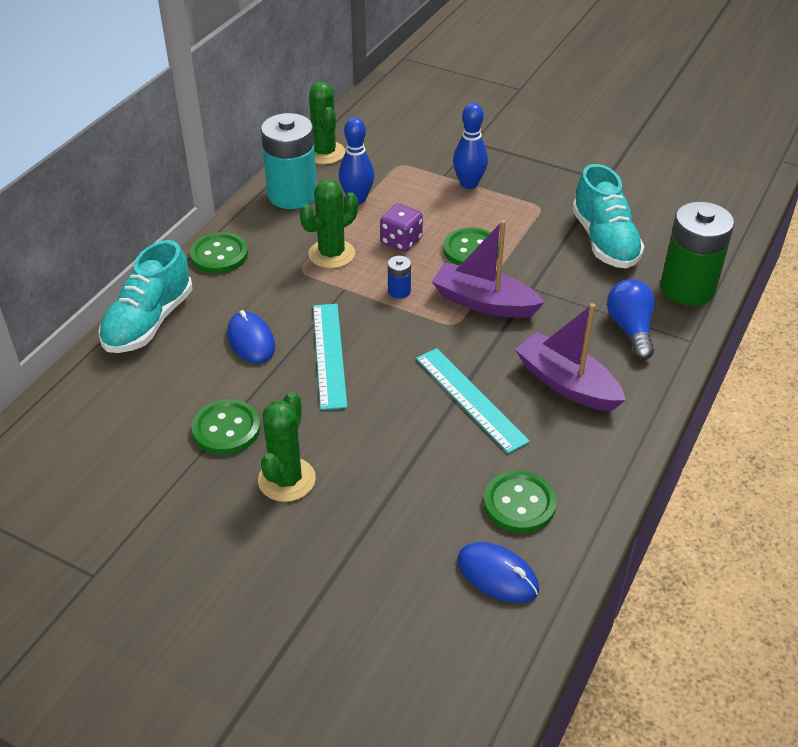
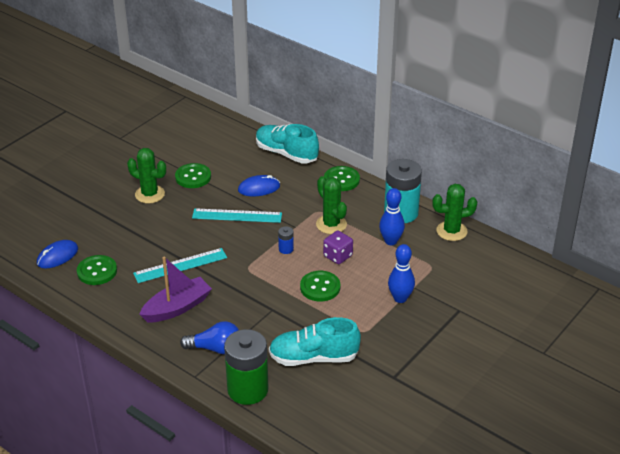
camera: 100 degrees right, 5 degrees down
(484, 302) = (263, 284): purple boat -> none

